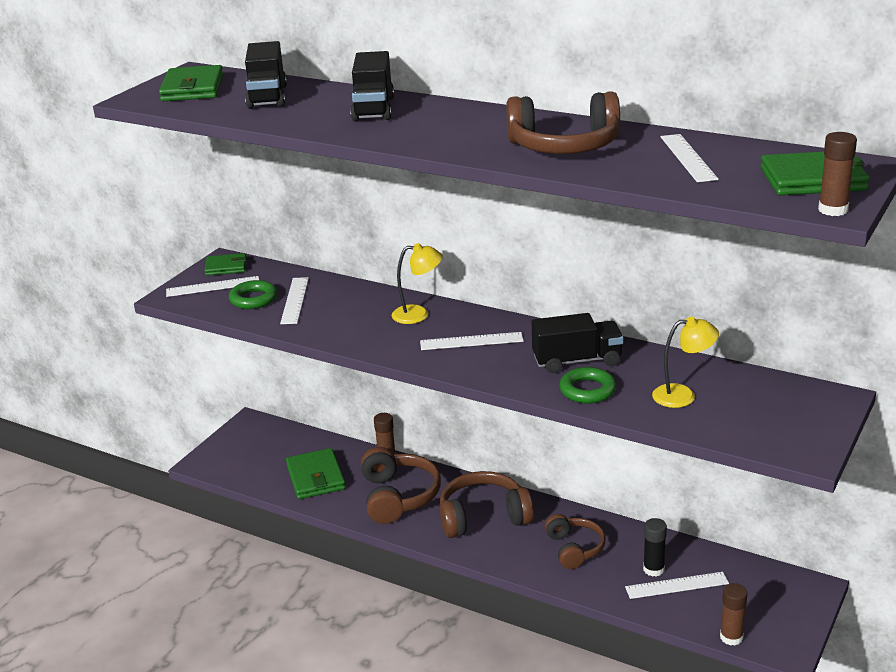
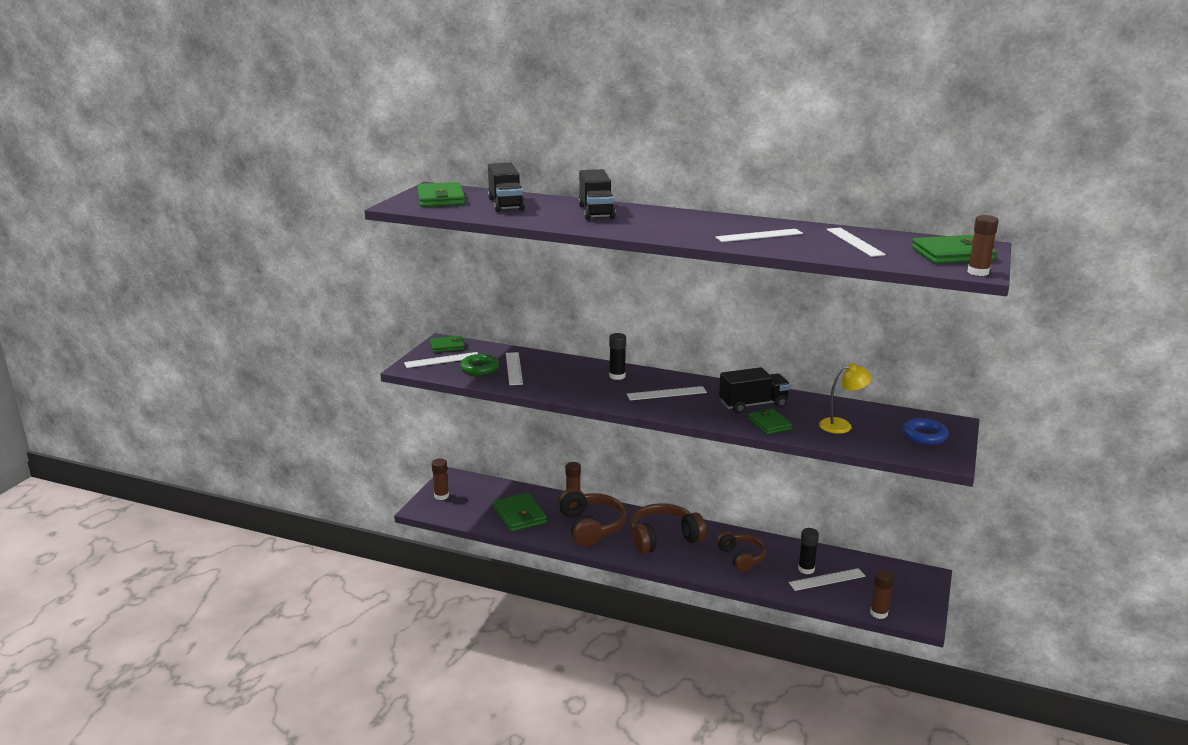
camera: 10 degrees left, 5 degrees down
(230, 447) = (441, 496): none -> brown glue stick
(418, 314) = (617, 376): yellow lamp -> black glue stick
(564, 147) = (759, 235): brown headphones -> white ruler
(587, 390) = (769, 424): green ring -> green wallet
(789, 415) = (924, 435): none -> blue ring

